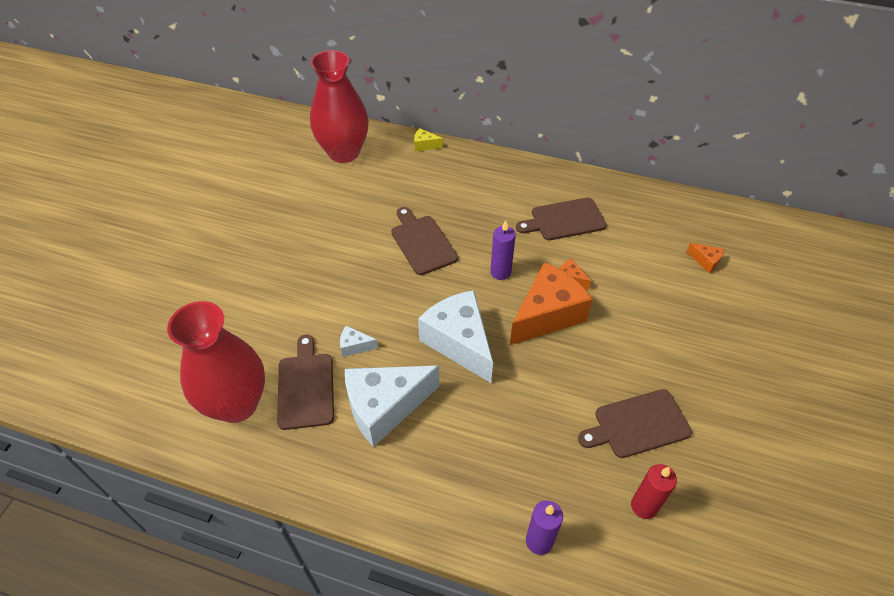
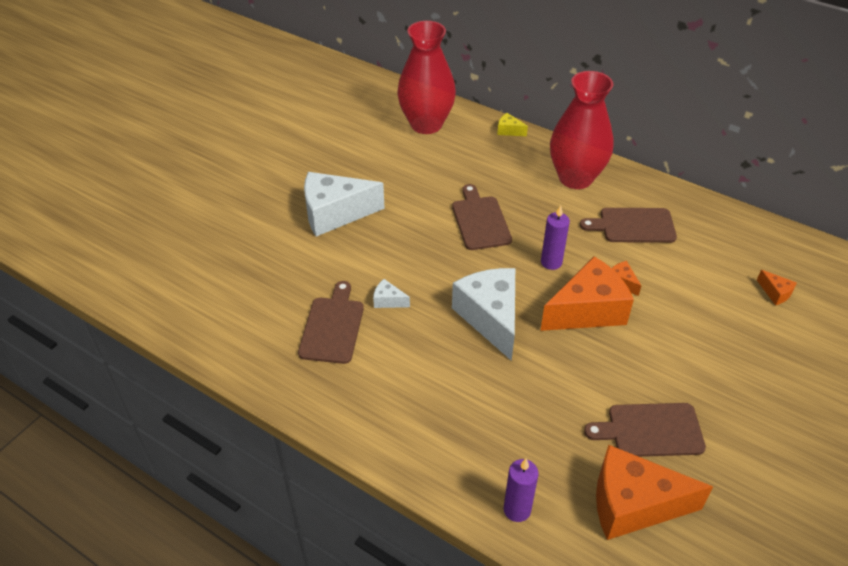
camera: 15 degrees right, 5 degrees down
(237, 404) = (266, 328): red vase -> red vase (575, 178)
(385, 407) = (401, 360): white cheese -> white cheese (334, 214)
(644, 506) = (633, 504): red candle -> orange cheese

